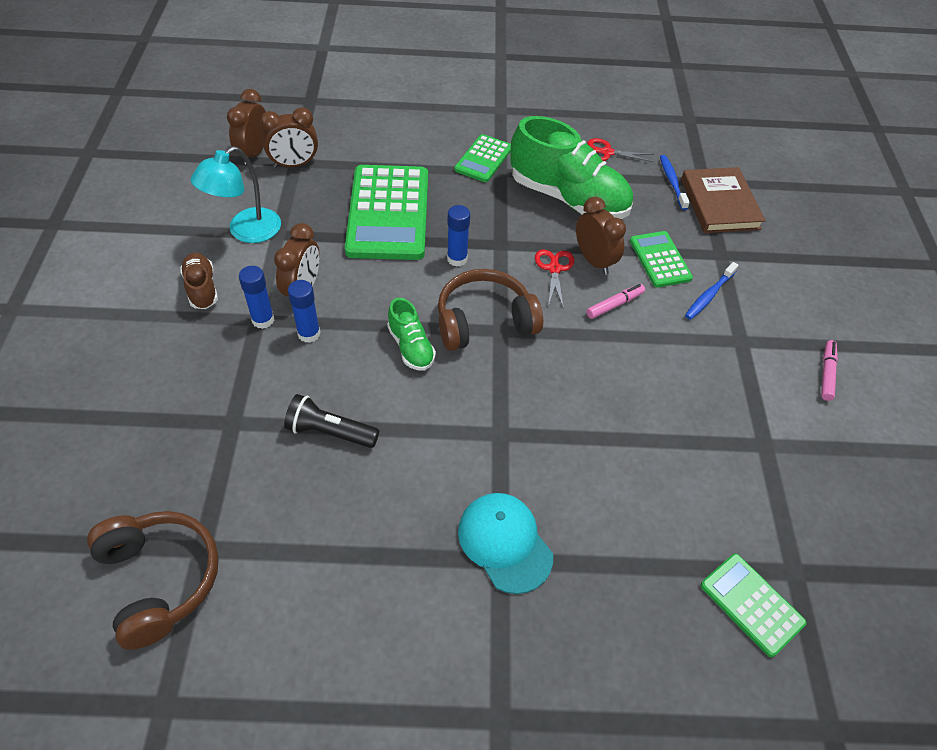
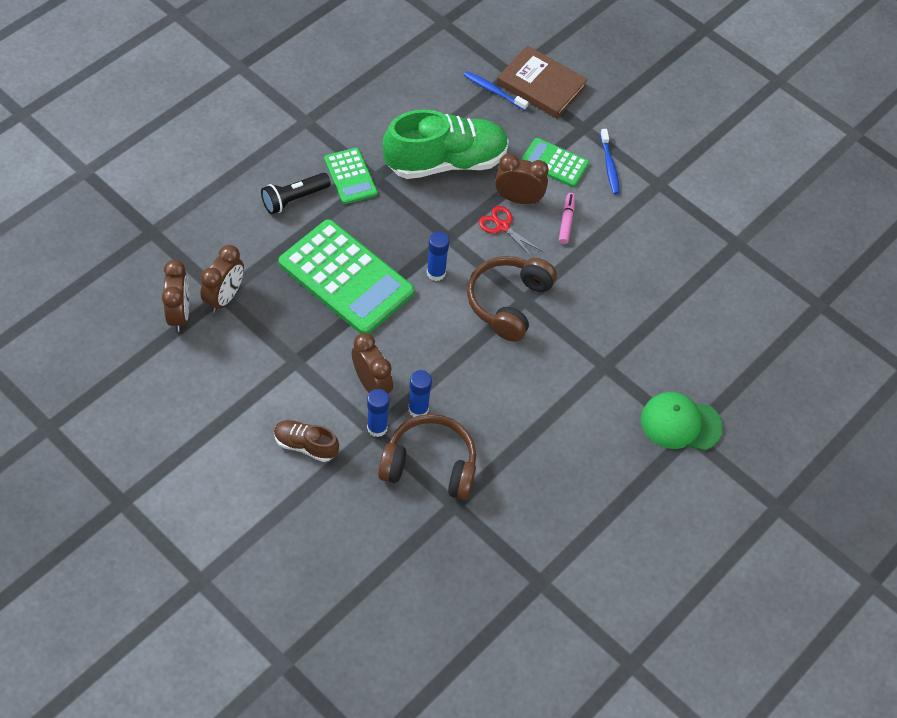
camera: 50 degrees left, 5 degrees up
(159, 579) = (543, 618): brown headphones -> brown headphones (430, 465)
(246, 231) = (271, 379): turquoise lamp -> none
(254, 153) = (179, 314): brown clock -> brown clock turned 150 degrees counterclockwise
(329, 432) = (515, 455): black flashlight -> black flashlight (294, 199)
(411, 347) = (489, 360): green shoe -> none
(505, 543) = (680, 423): turquoise cap -> green cap
(607, 152) = (424, 100): red scissors -> none
(751, 604) = (819, 341): green calculator -> none
(826, 373) = (721, 166): pink marker -> none

